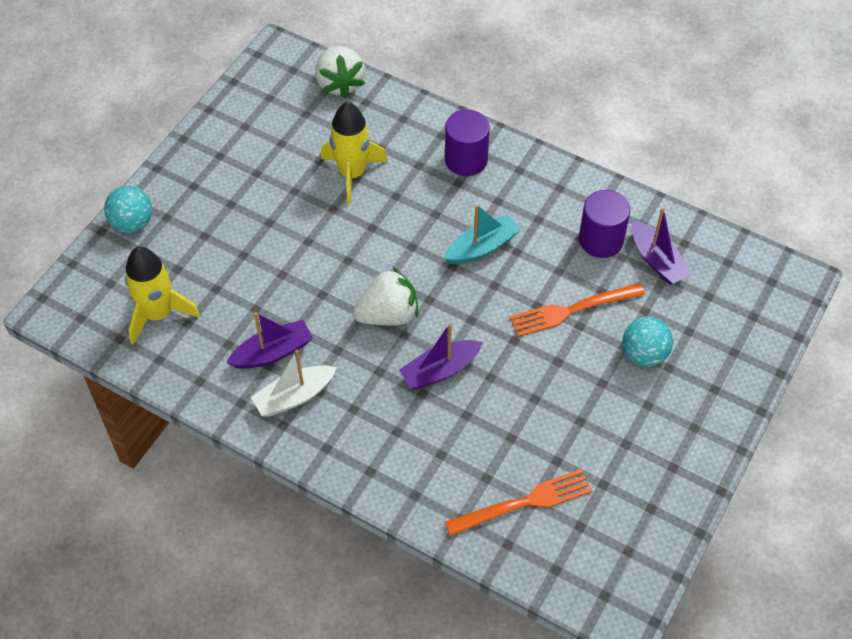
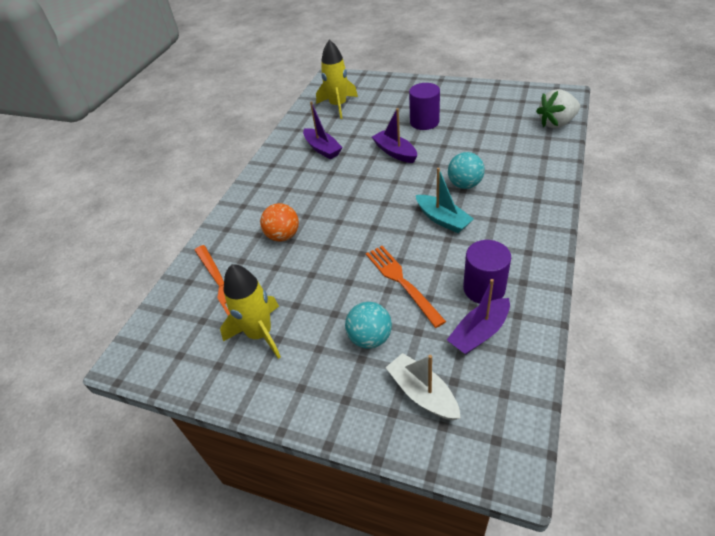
camera: 85 degrees right, 10 degrees down
(132, 223) = (397, 82): turquoise ball -> turquoise ball (465, 184)
(294, 397) = (292, 164): white boat -> white boat (422, 393)
(352, 174) = (478, 146): yellow rocket -> yellow rocket (260, 334)
(388, 315) = (365, 187): white strawberry -> none
(440, 370) = (325, 220): purple boat -> purple boat (395, 152)
(454, 423) = (283, 236): none -> orange ball
(466, 160) = (524, 194): purple cylinder -> purple cylinder (424, 122)

